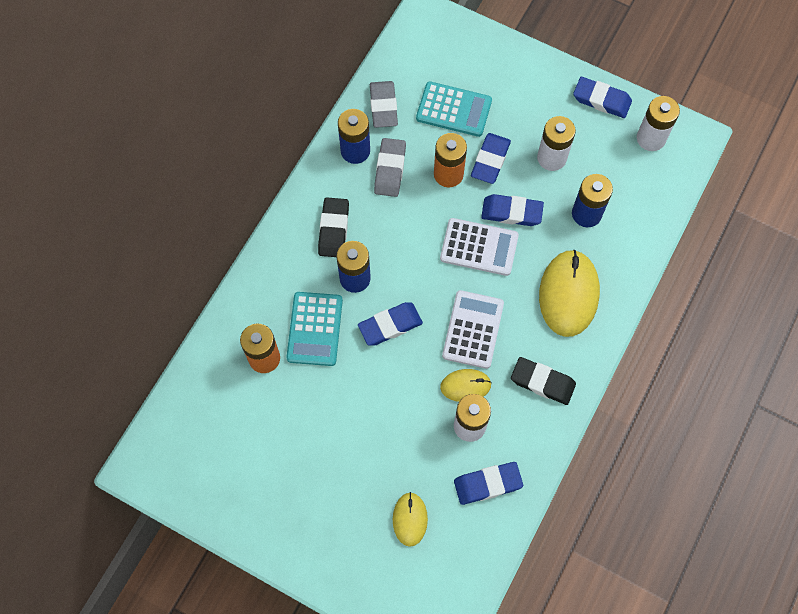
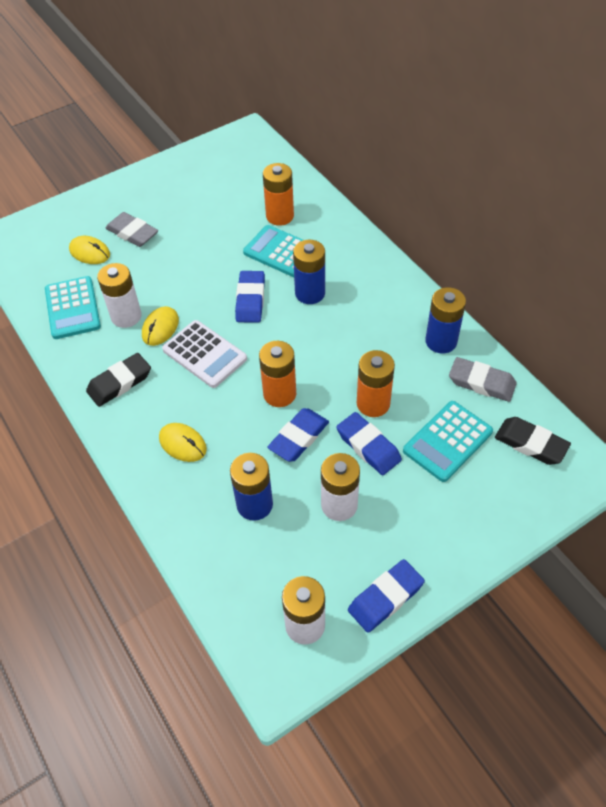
camera: 120 degrees right, 15 degrees down
(333, 229) = (366, 296): black eraser -> black eraser (530, 443)
(390, 169) = (405, 359): grey eraser -> grey eraser (132, 233)
(479, 247) = (279, 394): white calculator -> orange battery
(487, 484) = (72, 308): blue eraser -> turquoise calculator
(568, 294) = (182, 444): yellow mouse -> yellow mouse, size x0.54

